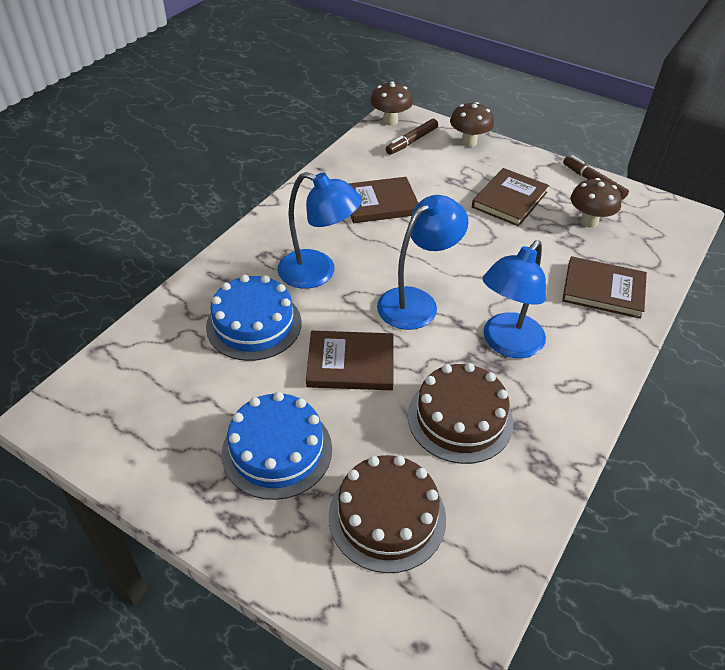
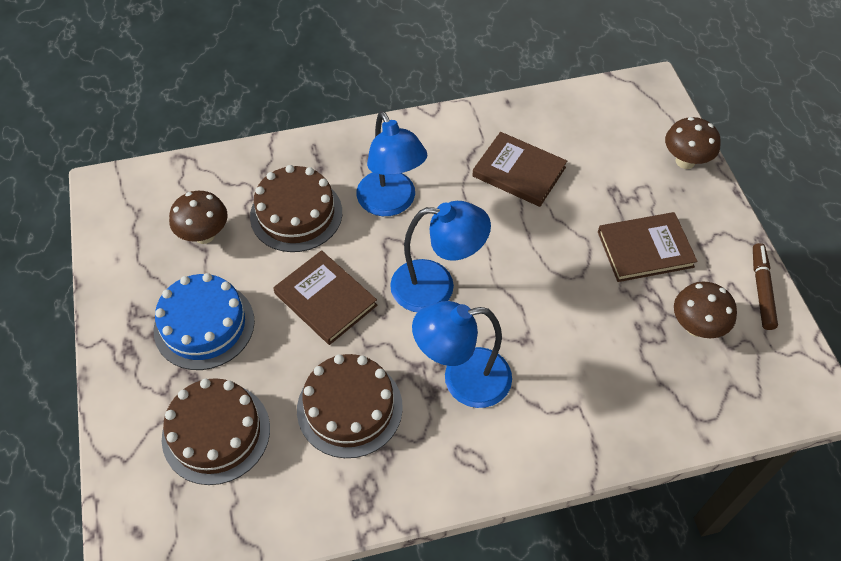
camera: 45 degrees right, 10 degrees up
(254, 324) = (296, 214): blue cake -> brown cake
(390, 121) = (634, 89): brown mushroom -> brown mushroom (204, 235)
(412, 141) = (628, 125): brown marker -> none
(603, 290) = (614, 401): brown book -> none

